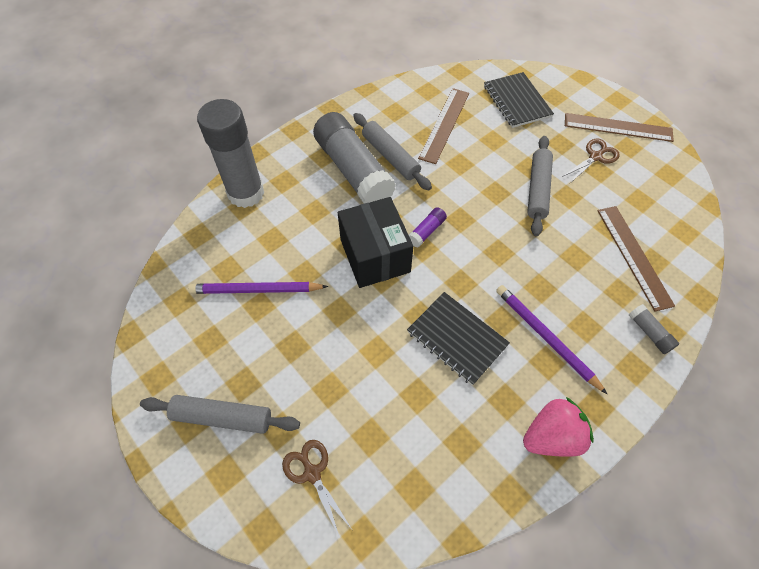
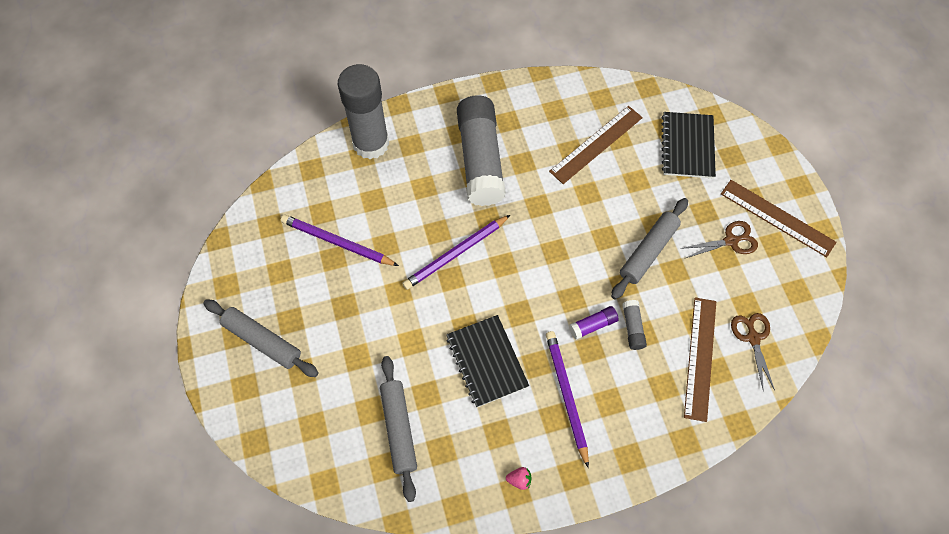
camera: 25 degrees right, 5 degrees up
(312, 473) = (310, 417): brown scissors -> brown scissors (753, 338)
(375, 255) = (456, 254): black box -> purple pencil
(390, 156) = (523, 158): grey rolling pin -> grey rolling pin (399, 429)
(426, 231) = (515, 250): purple glue stick -> purple glue stick (593, 325)
(552, 436) = (519, 480): pink strawberry -> pink strawberry, size x0.43
(649, 332) = (665, 434): grey glue stick -> grey glue stick (632, 328)

